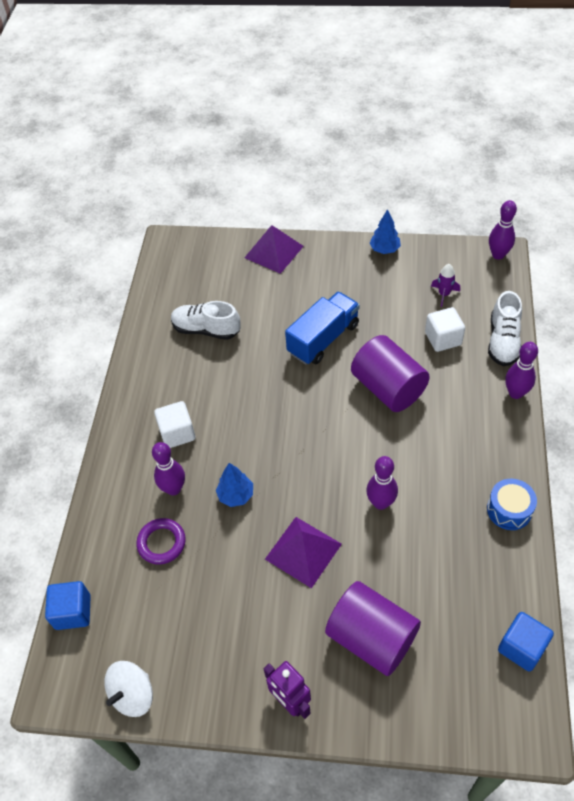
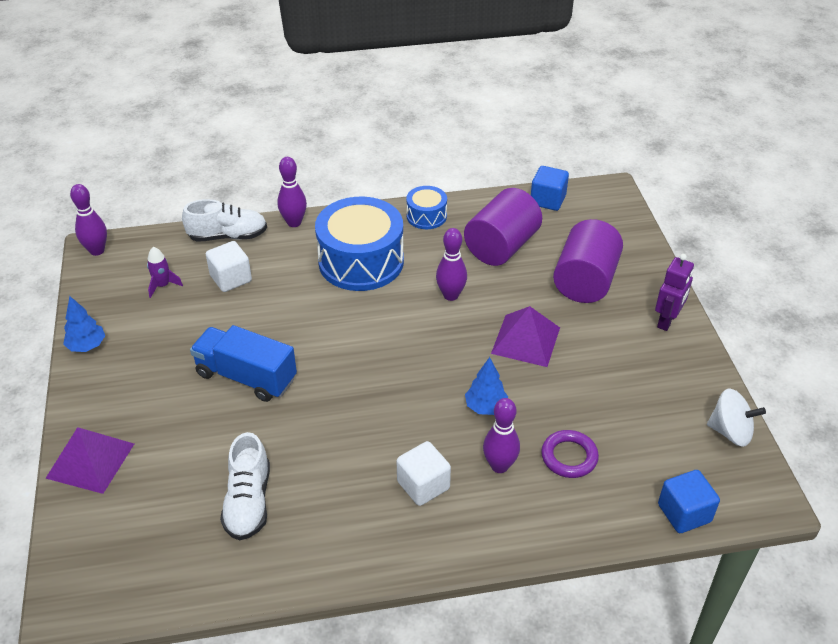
camera: 110 degrees left, 10 degrees down
(388, 388) = (308, 310): purple cylinder -> purple cylinder (501, 246)
(446, 438) = (361, 261): none -> blue drum

